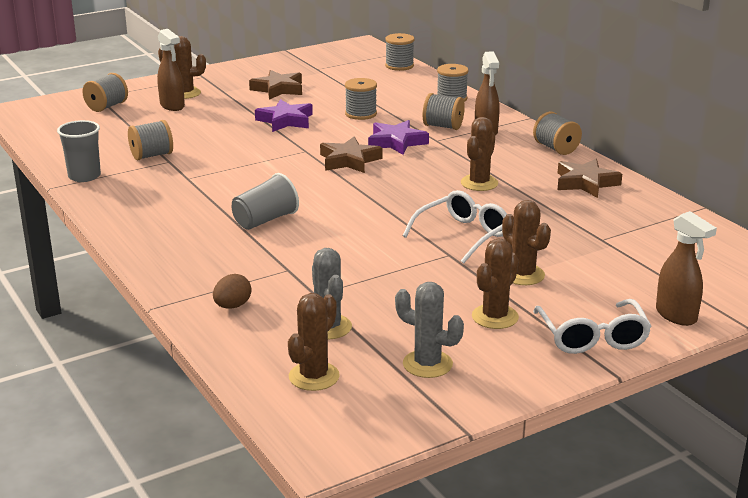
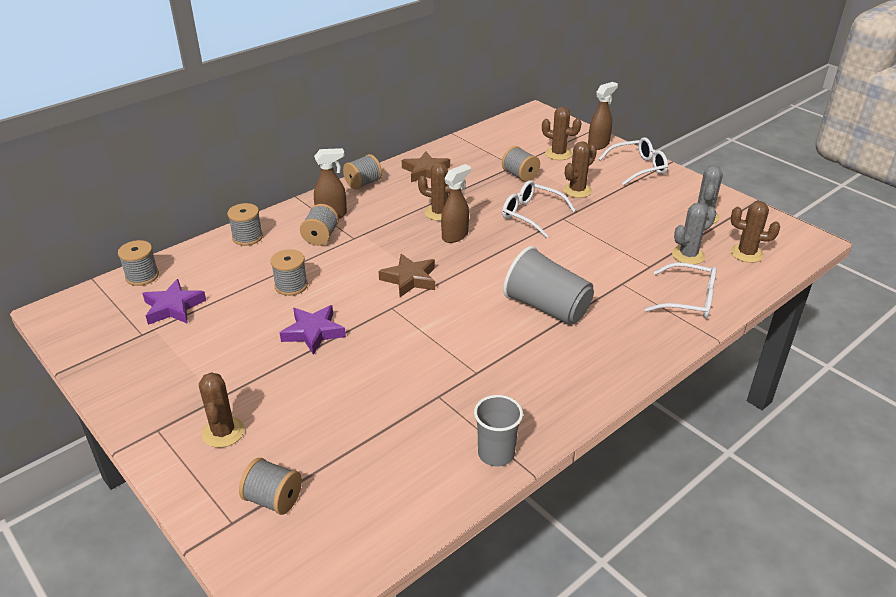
camera: 100 degrees left, 10 degrees up
(152, 155) = (427, 413): grey spool -> grey spool (520, 175)
(172, 106) = (270, 433): brown spray bottle -> brown spray bottle (455, 236)
(232, 306) = (689, 300): brown egg -> white glasses
(265, 220) = (547, 307): grey cup -> grey cup, size x1.51
(278, 89) = (213, 353): brown star -> none
(396, 142) = (362, 258): purple star -> purple star (173, 307)
(495, 317) = (635, 197): brown cactus -> brown cactus (558, 154)

